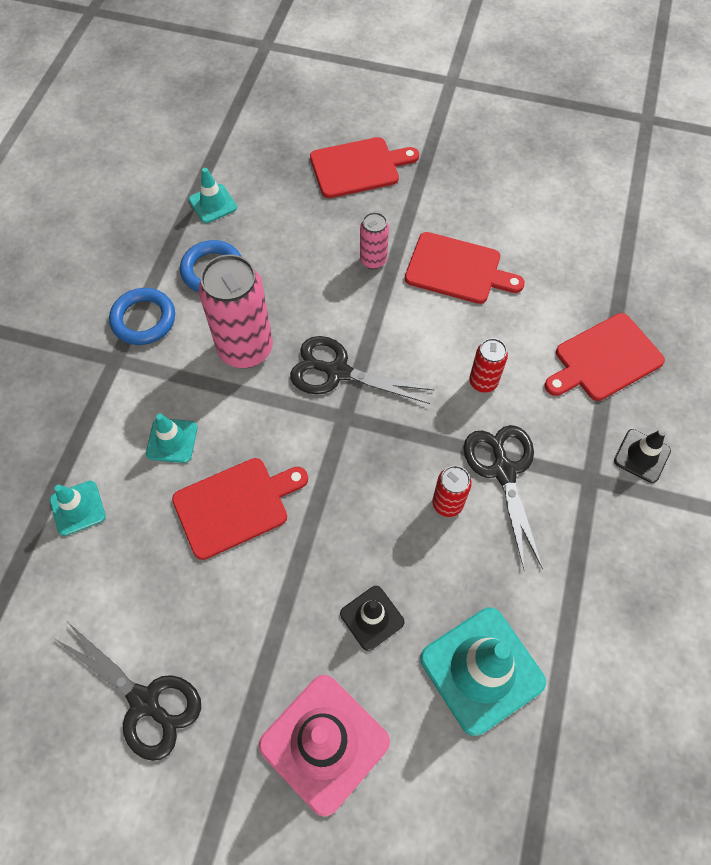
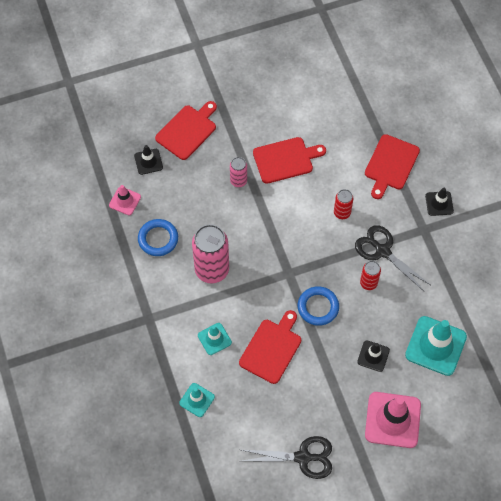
camera: 35 degrees left, 0 degrees up
(143, 319) = (145, 288): blue ring -> blue ring (318, 307)
(213, 204) = (125, 201): turquoise traffic cone -> pink traffic cone
(280, 176) = (148, 161): none -> black traffic cone
(337, 372) = (267, 252): black scissors -> none

